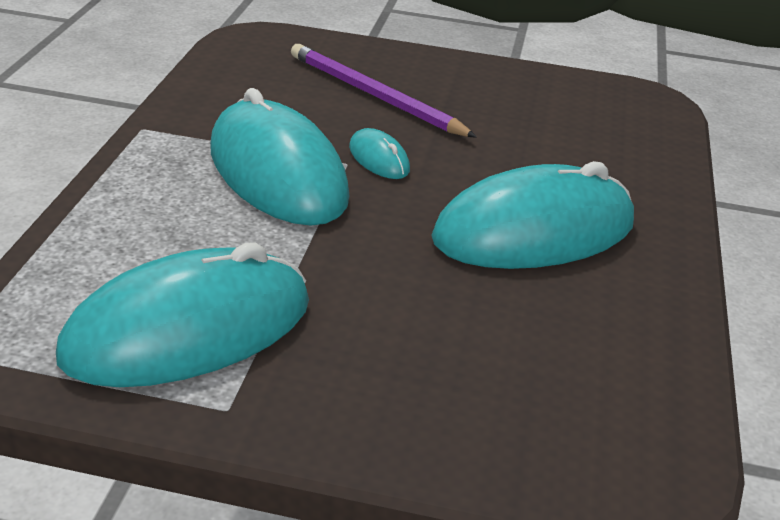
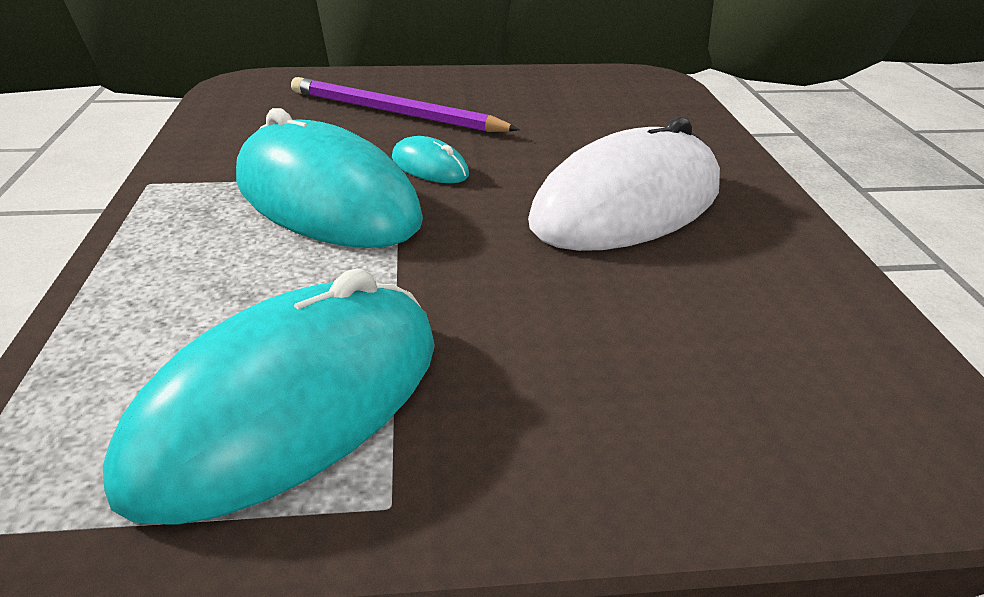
camera: 15 degrees left, 0 degrees up
(534, 231) = (627, 205): turquoise mouse -> white mouse

